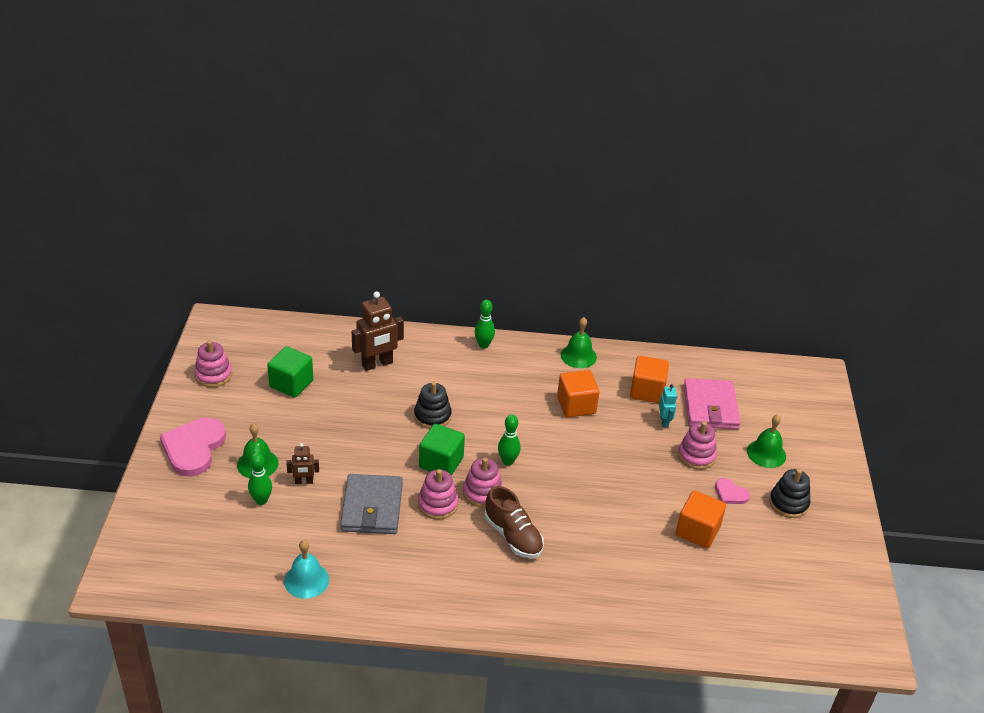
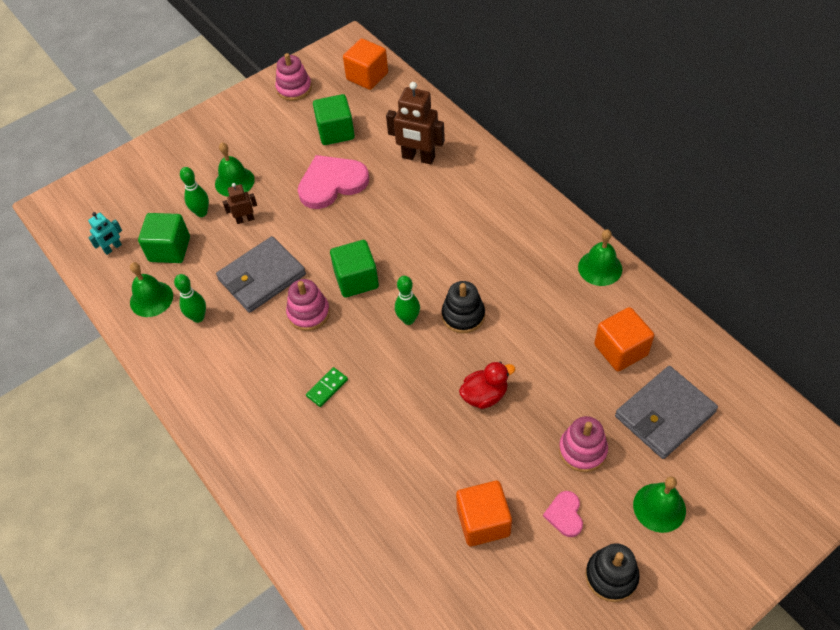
camera: 55 degrees right, 15 degrees up
(193, 448) = (212, 139): pink heart -> pink heart (332, 183)
(271, 540) = (169, 249): none -> green cube
(304, 481) = (245, 219): brown robot -> brown robot turned 120 degrees clockwise
(306, 580) = (151, 299): turquoise bell -> green bell
(432, 416) = (402, 234): black stacking toy -> black stacking toy (463, 315)
(482, 492) = (353, 331): pink stacking toy -> none
(483, 345) = (526, 199): green bowling pin -> green bowling pin (198, 317)
(513, 536) = (327, 388): brown shoe -> green domino
(576, 405) = (534, 314): orange cube -> orange cube (367, 76)
(609, 468) = (484, 395): none -> red duck
(664, 421) = (597, 392): turquoise robot -> turquoise robot (113, 248)
(710, 407) = (664, 414): pink wallet -> grey wallet

